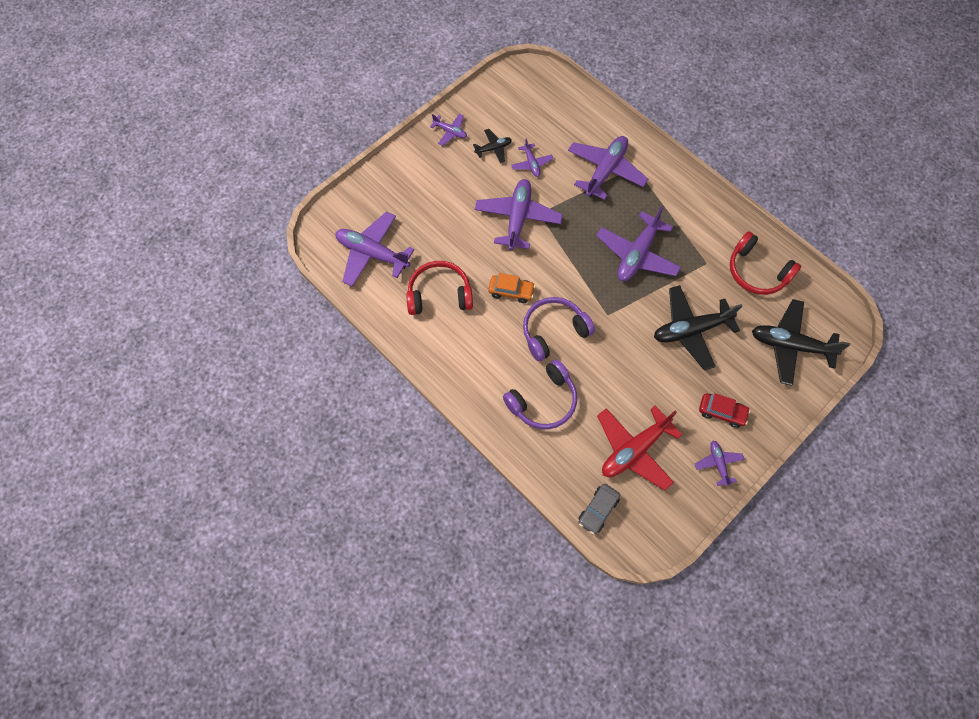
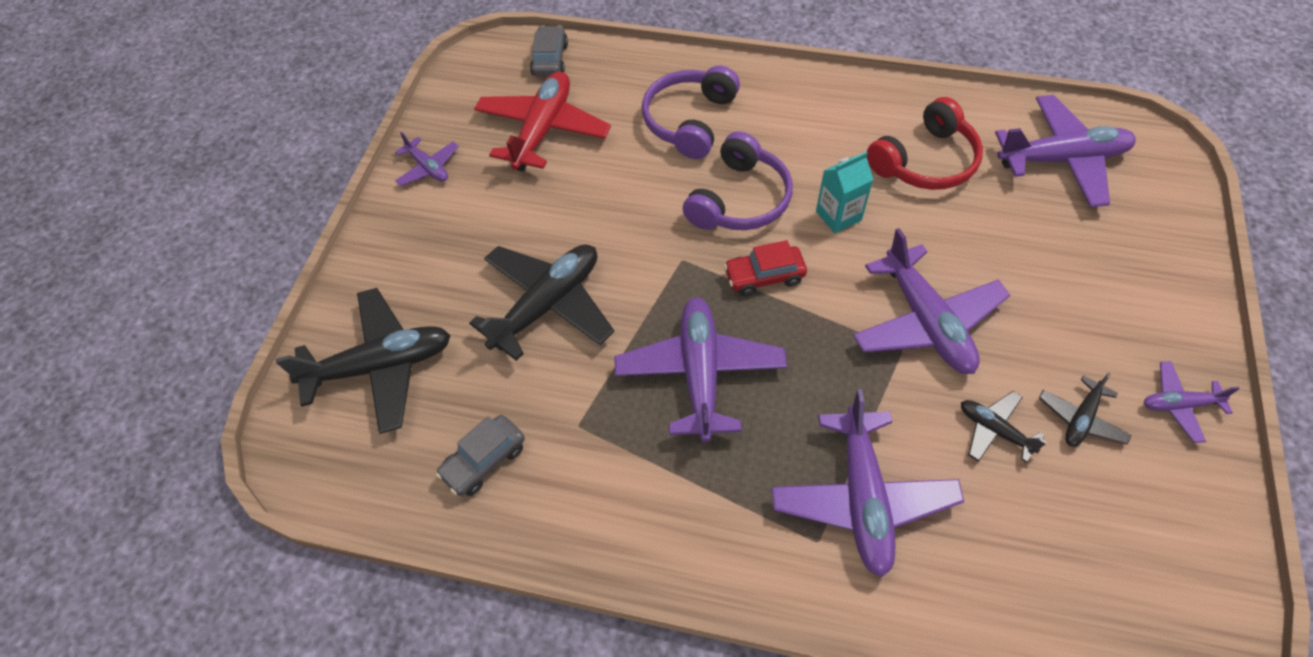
camera: 150 degrees right, 10 degrees down
(511, 291) = (838, 216): orange car -> turquoise carton
(531, 164) = (994, 430): purple plane -> black plane
(721, 412) = (449, 224): red car -> red car (764, 276)
(757, 271) = (484, 460): red headphones -> grey car

